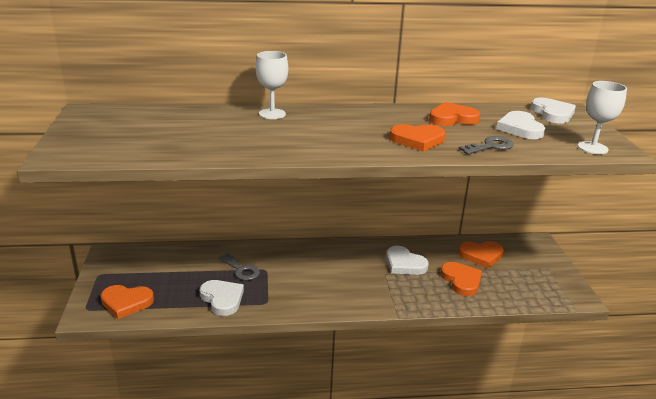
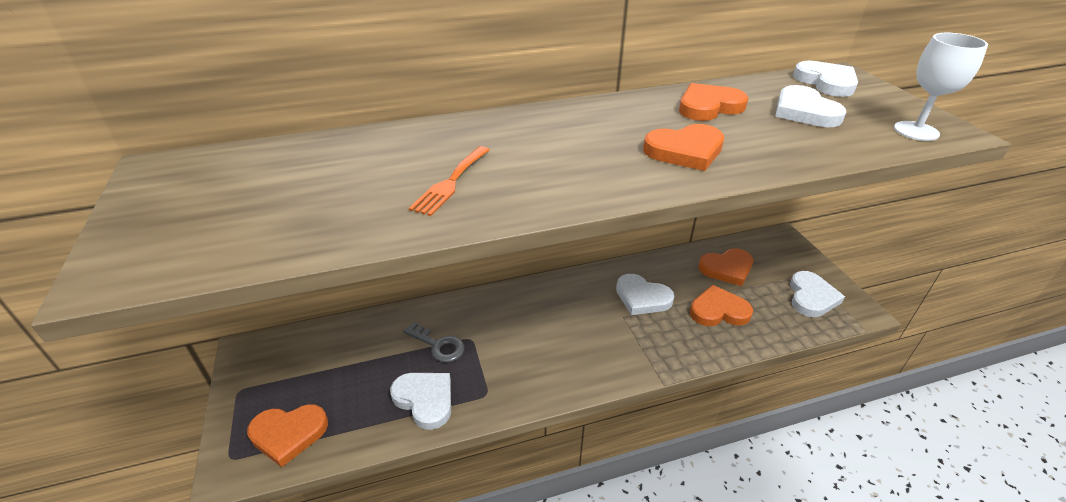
camera: 10 degrees left, 10 degrees up
(257, 138) = (450, 183): none -> orange fork
(272, 114) = (456, 132): white goblet -> none
(461, 280) = (718, 311): orange heart -> orange heart turned 60 degrees counterclockwise
(490, 146) = (788, 148): grey key -> none
(542, 283) = (811, 297): none -> white heart

